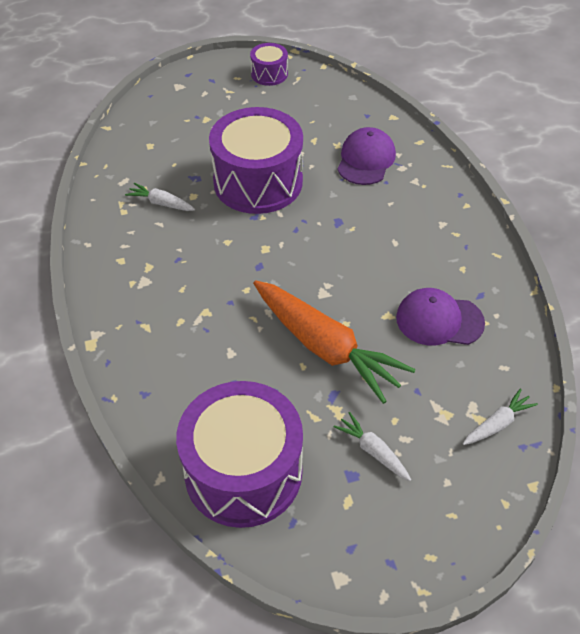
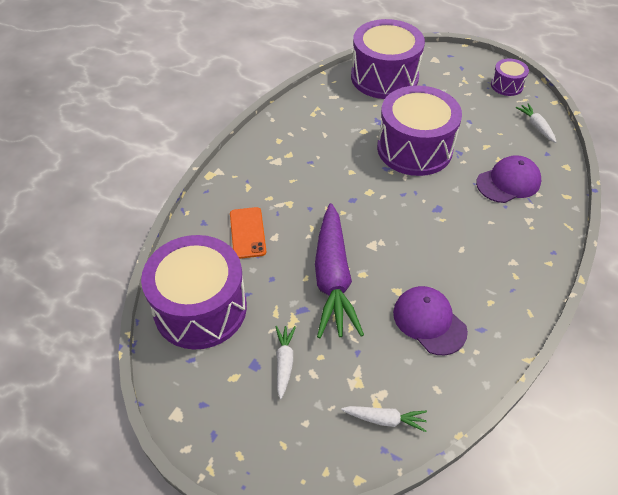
camera: 45 degrees right, 0 degrees up
(151, 131) = (384, 77): none -> purple drum
(161, 203) = (339, 123): white carrot -> white carrot (536, 126)
(200, 369) = (247, 233): none -> orange phone
(325, 347) = (333, 278): orange carrot -> purple carrot

